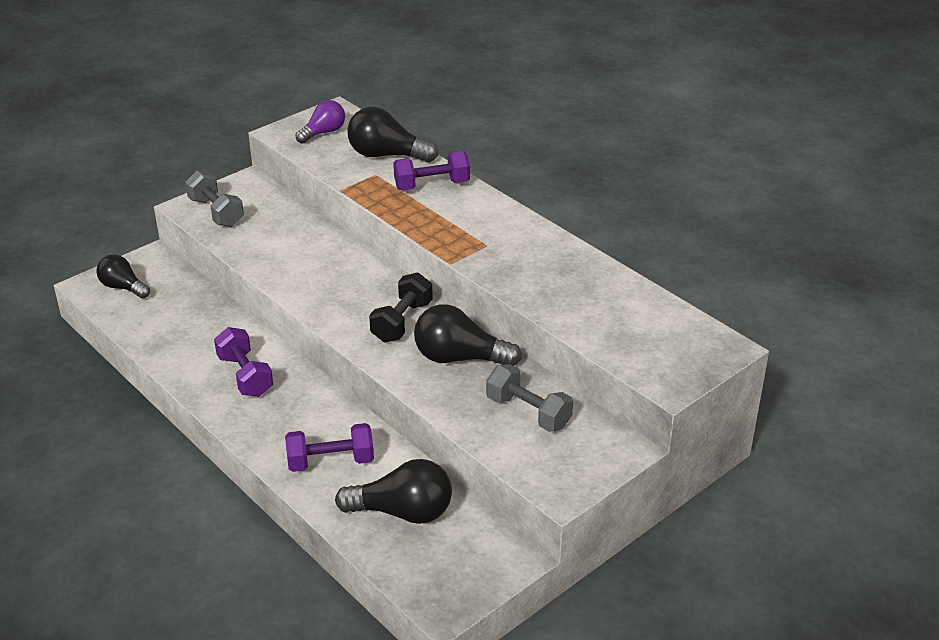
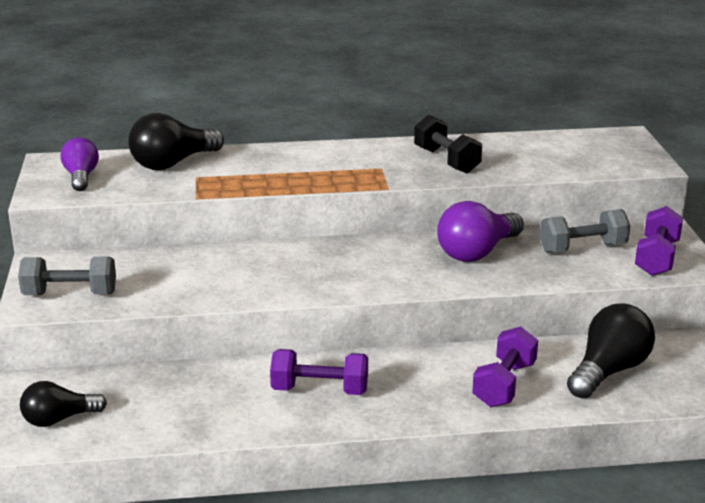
camera: 55 degrees left, 10 degrees down
(402, 322) = (393, 260): black dumbbell -> black dumbbell (446, 160)
(432, 185) = (255, 160): purple dumbbell -> purple dumbbell (657, 258)
(459, 358) = (477, 252): black light bulb -> purple light bulb

